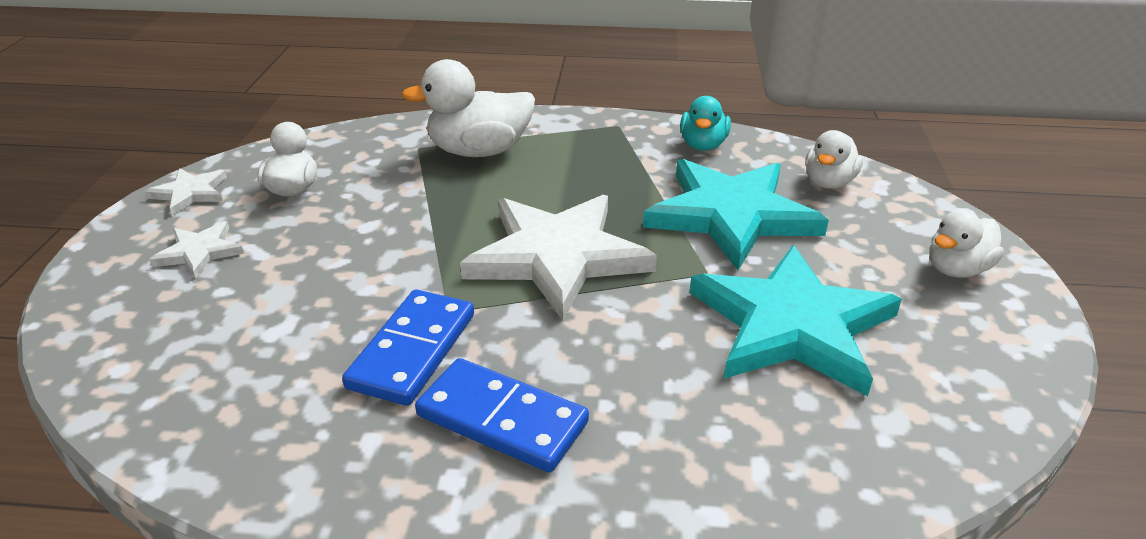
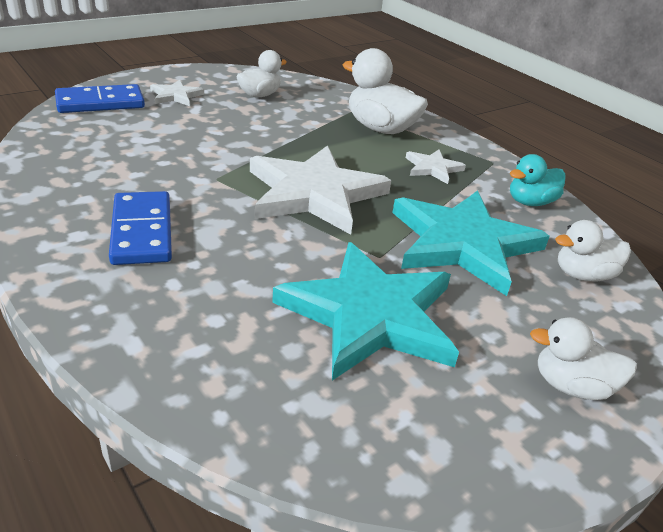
camera: 45 degrees right, 0 degrees up
(190, 193) = (218, 74): white star -> white star (433, 168)
(413, 351) = (168, 181): blue domino -> blue domino (100, 103)

